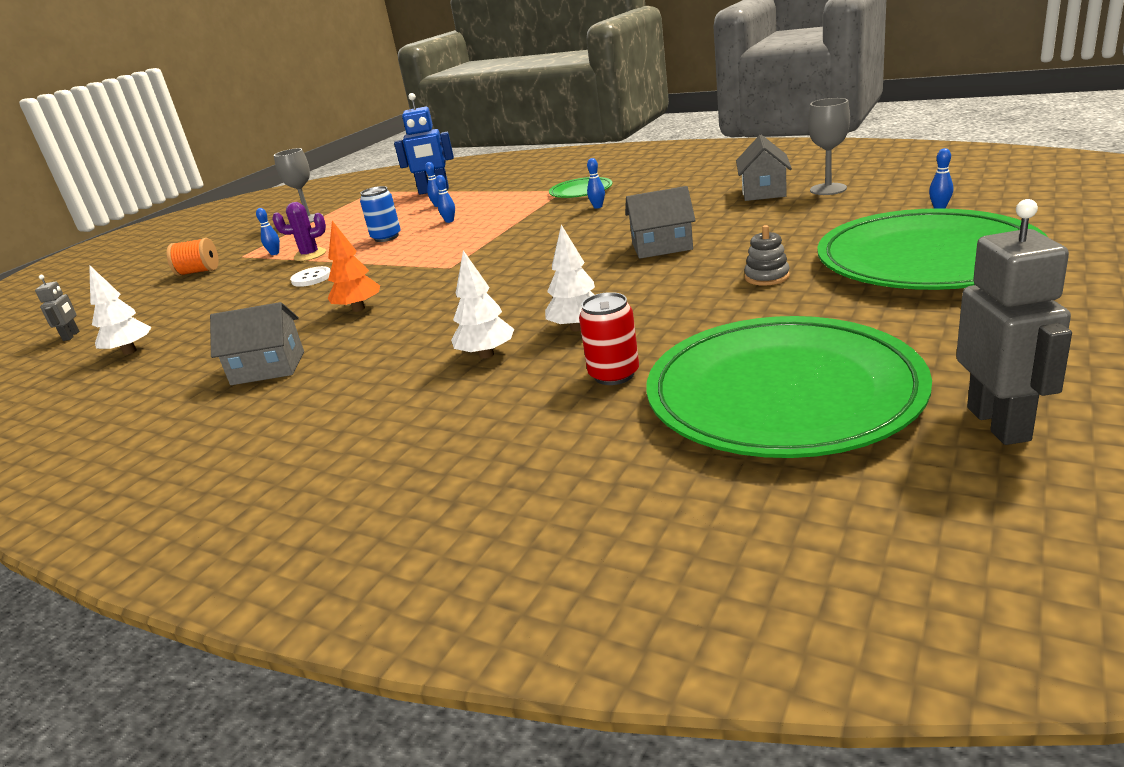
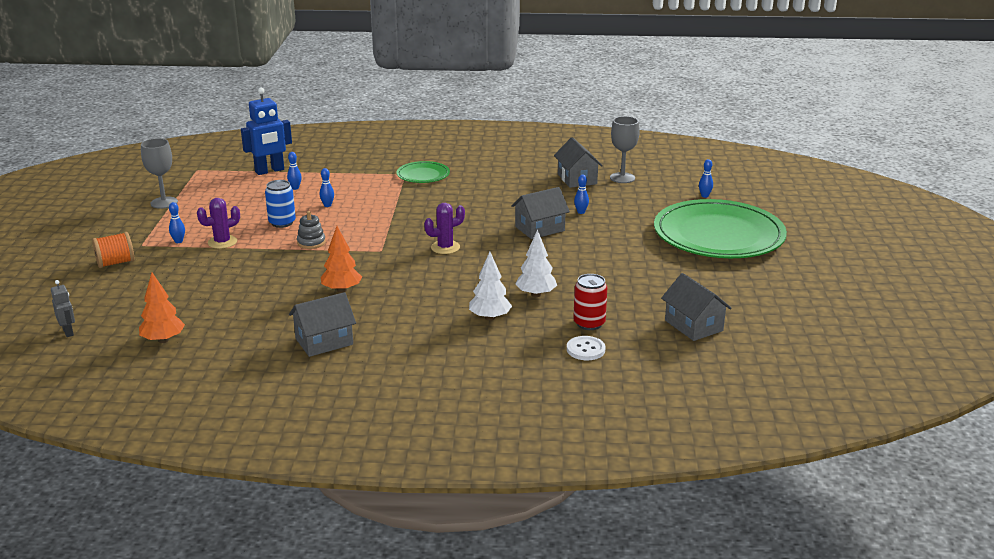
camera: 30 degrees left, 0 degrees up
(130, 351) = (163, 340): white tree -> orange tree
(311, 278) = (257, 265): white button -> white button (585, 349)
(524, 266) = (445, 247): none -> purple cactus
(598, 207) = (454, 191): blue bowling pin -> blue bowling pin (581, 212)
(767, 277) = (631, 251): grey stacking toy -> grey stacking toy (311, 242)
(782, 393) = (693, 325): green plate -> grey house
(999, 423) = (803, 331): grey robot -> none

